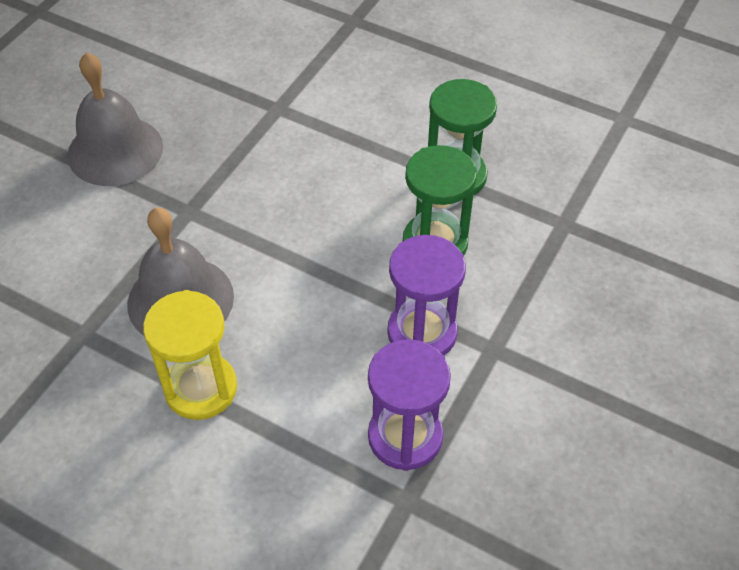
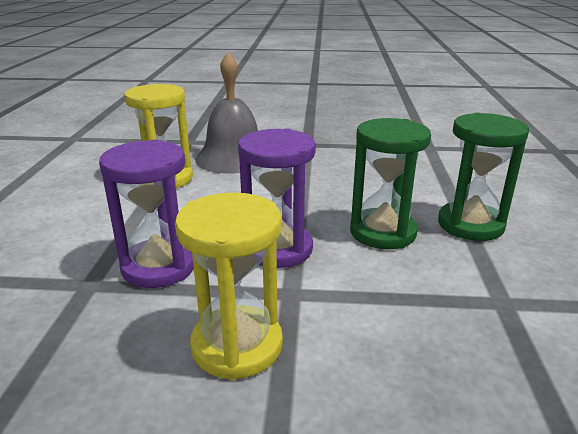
camera: 65 degrees right, 25 degrees down
(115, 150) = (329, 118): grey bell -> none
(542, 407) = (237, 345): none -> yellow hourglass

